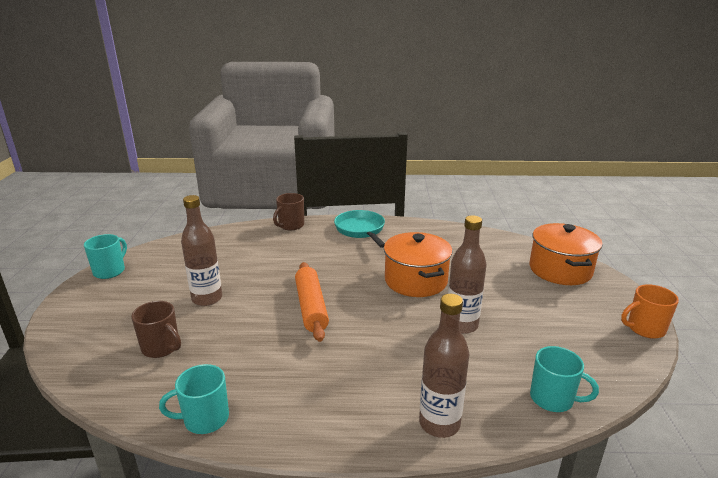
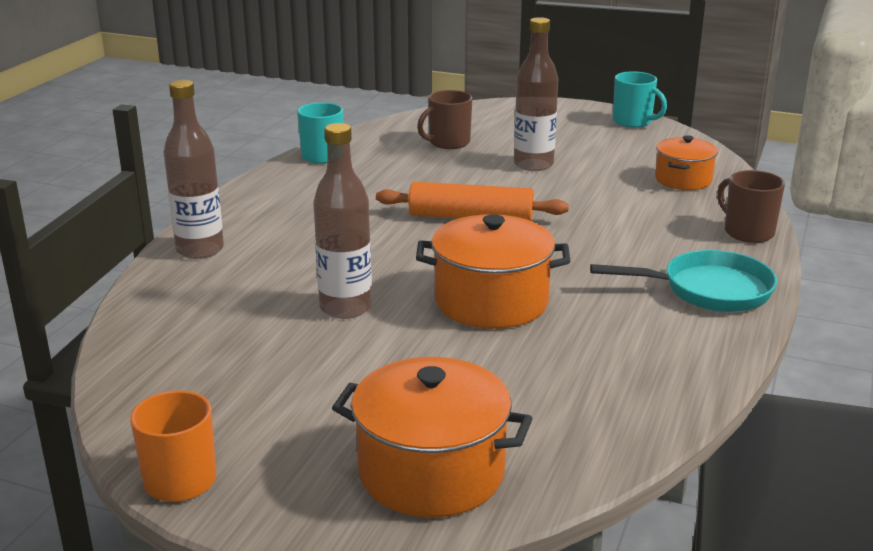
camera: 110 degrees right, 0 degrees up
(223, 245) = (683, 180): none -> orange pot
(552, 399) = (153, 325): turquoise mug -> none

